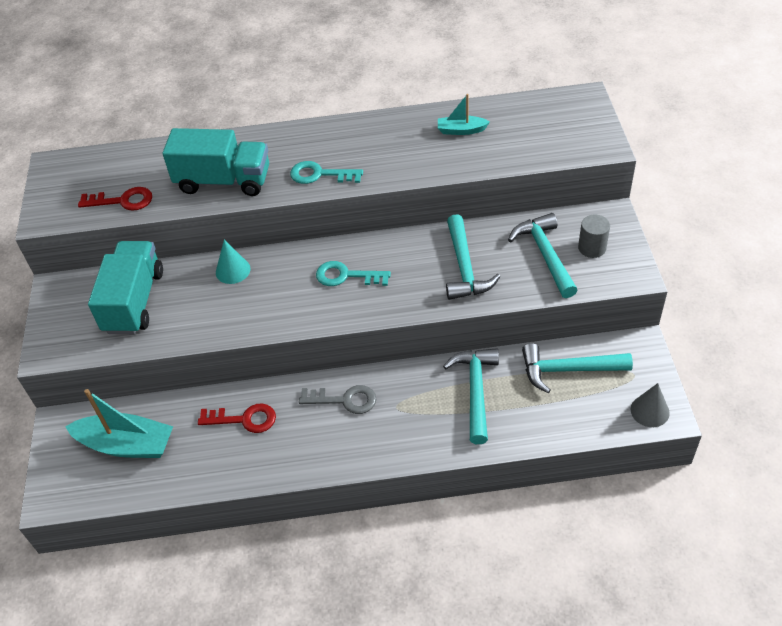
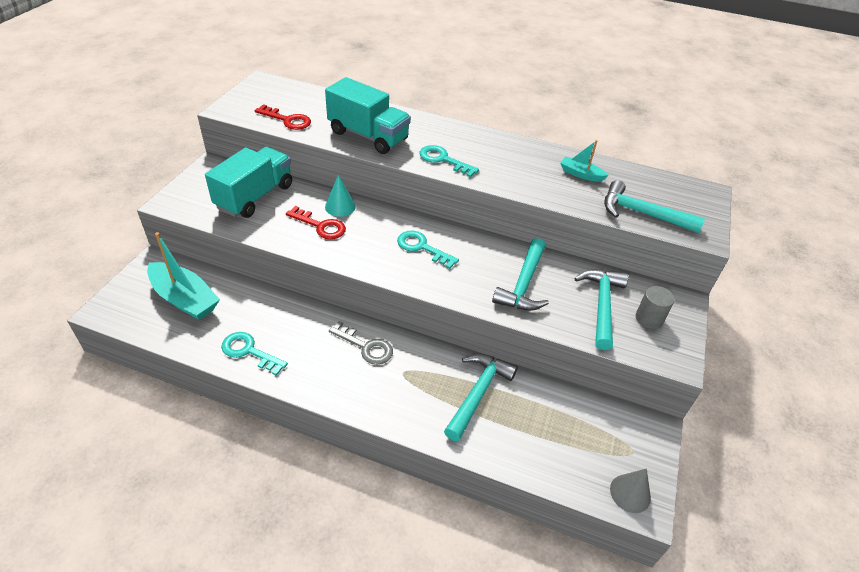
camera: 20 degrees right, 5 degrees down
(235, 462) = (249, 351): none -> turquoise key
(244, 419) = (280, 323): red key -> red key (320, 226)
(568, 370) = (572, 416): turquoise hammer -> turquoise hammer (642, 213)

